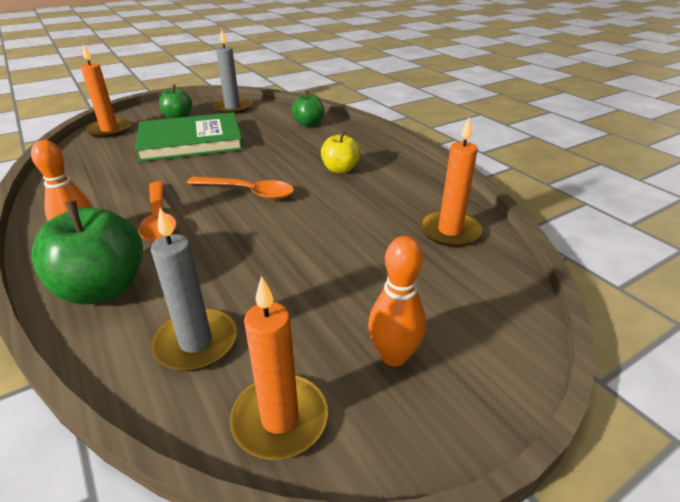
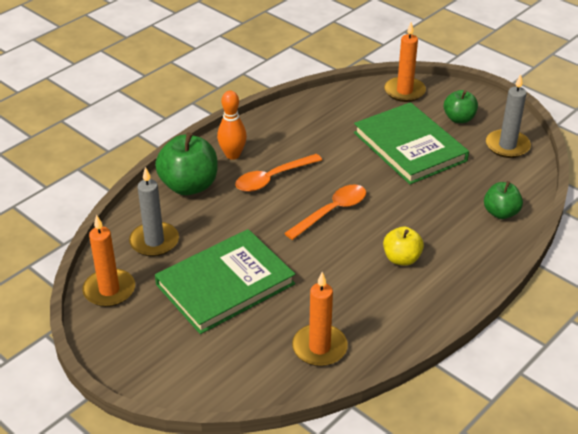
camera: 75 degrees right, 5 degrees up
(248, 192) = (331, 211): orange spoon -> orange spoon turned 135 degrees counterclockwise
(325, 283) = (225, 284): none -> green book
(393, 356) = (164, 329): orange bowling pin -> none

